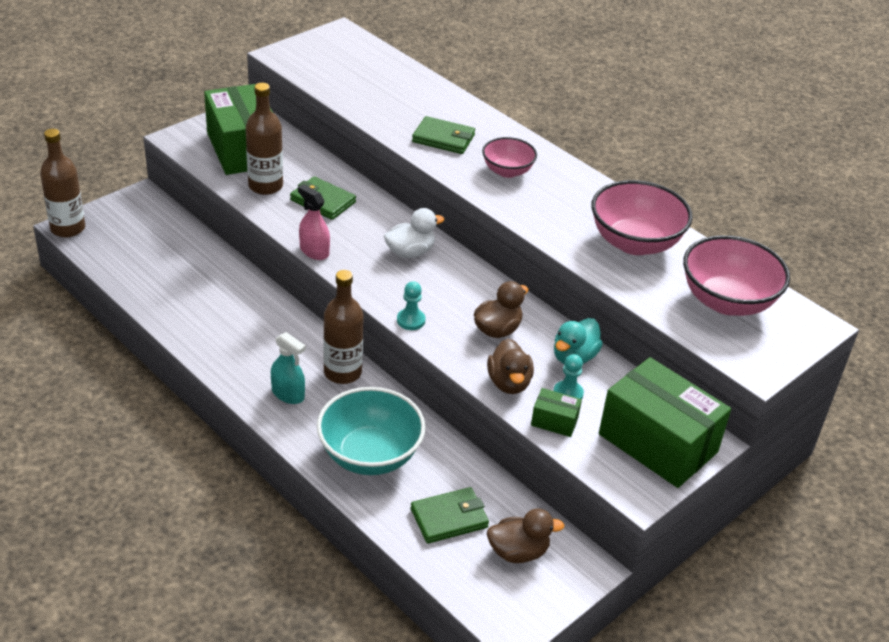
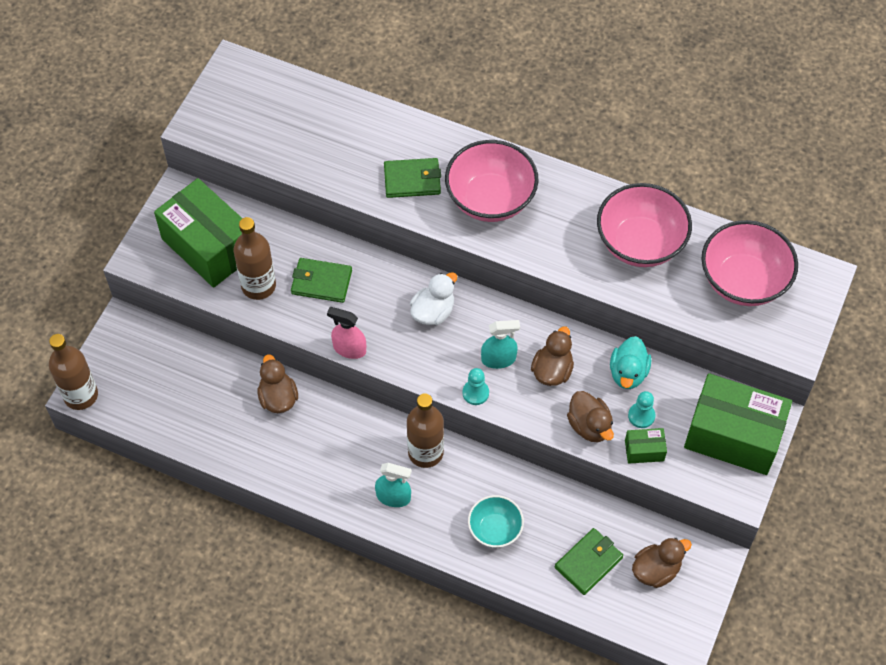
camera: 20 degrees left, 20 degrees up
(235, 287) = (278, 398): none -> brown duck
(370, 455) = (495, 529): turquoise bowl -> turquoise bowl, size x0.58
(450, 304) = (498, 359): none -> turquoise spray bottle
(507, 171) = (490, 199): pink bowl -> pink bowl, size x1.71

